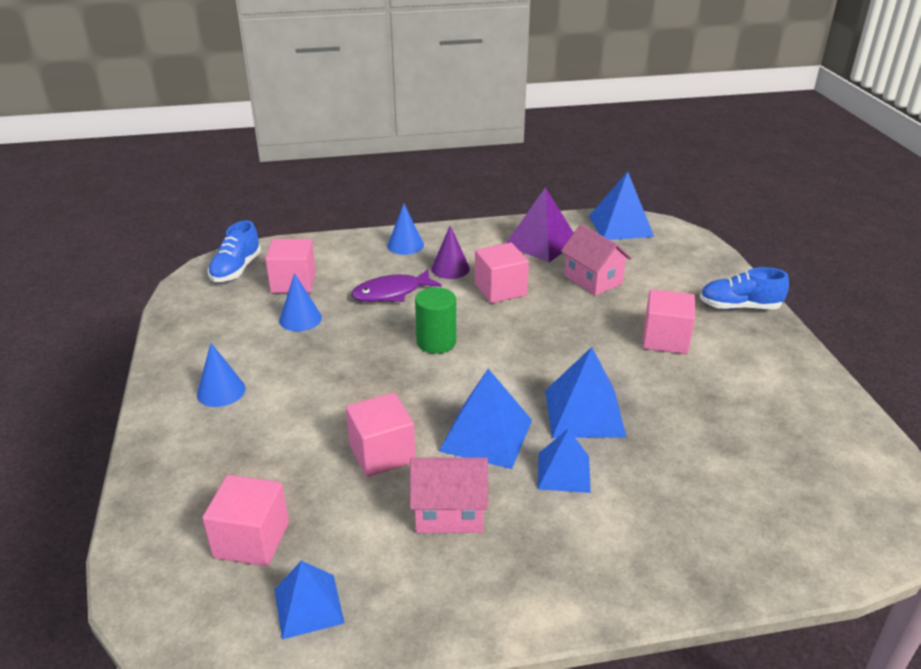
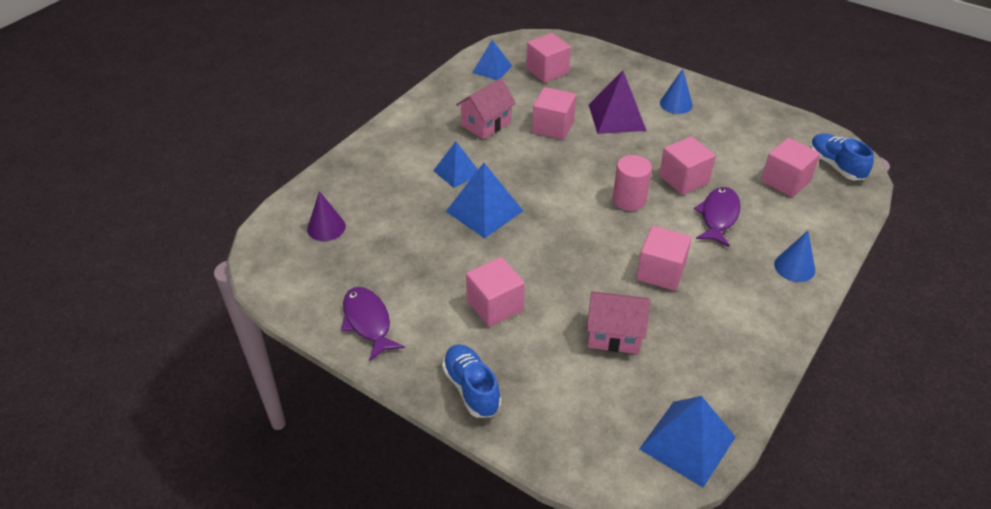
camera: 135 degrees right, 10 degrees up
(300, 319) = (727, 162): blue cone -> none
(362, 329) = (683, 179): none -> pink cube
(436, 342) = (629, 200): green cylinder -> pink cylinder
(450, 268) = (724, 267): purple cone -> purple cone (326, 227)
(486, 435) = (518, 165): blue pyramid -> none
(541, 243) = (712, 353): purple pyramid -> purple pyramid (616, 117)
(739, 307) = (471, 388): blue shoe -> blue shoe turned 75 degrees counterclockwise
(798, 387) = (368, 322): none -> purple fish

